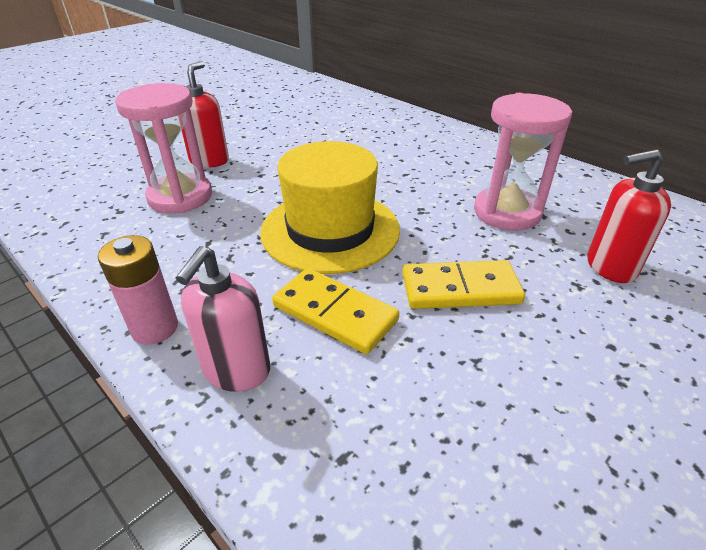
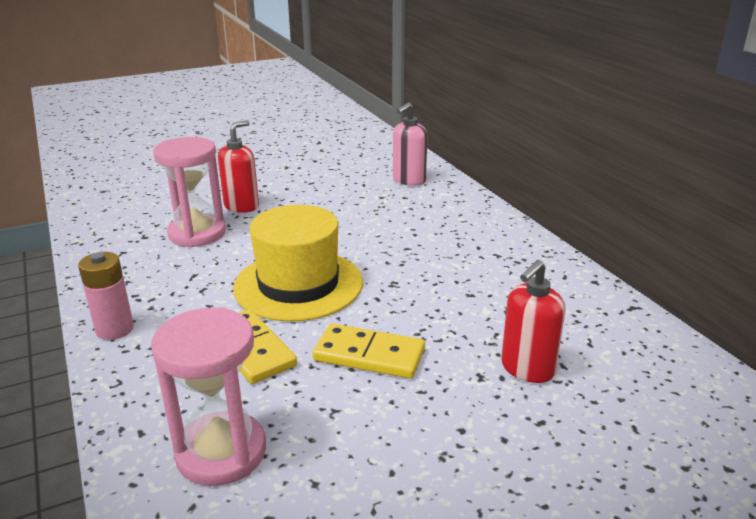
camera: 20 degrees right, 10 degrees down
(236, 371) = (150, 371): pink soap dispenser -> pink soap dispenser (408, 180)
(507, 212) = (473, 301): pink hourglass -> pink hourglass (221, 452)
(610, 267) = (527, 369): red soap dispenser -> red soap dispenser turned 60 degrees counterclockwise

